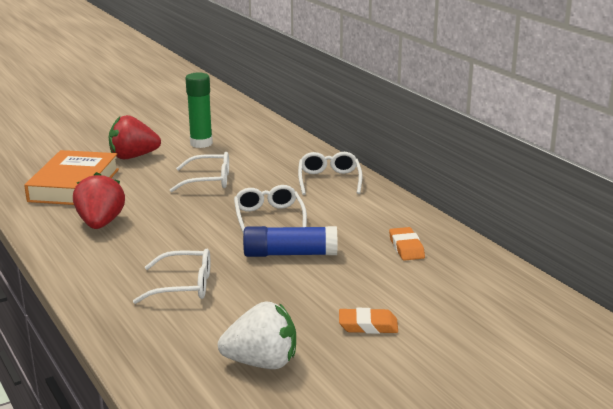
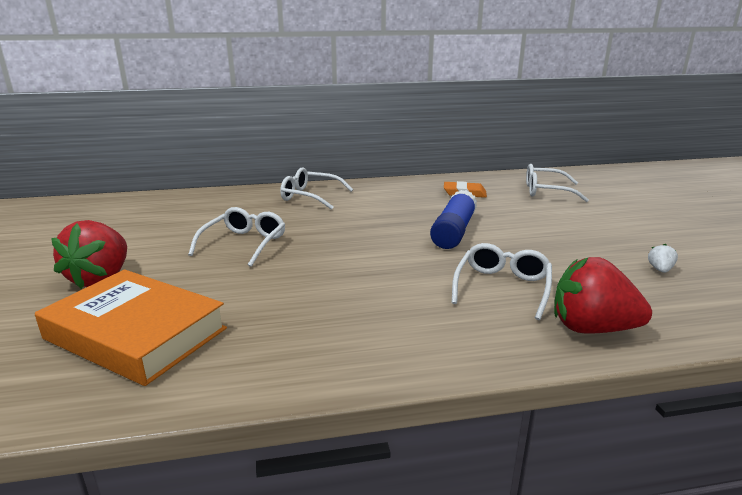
camera: 70 degrees left, 0 degrees up
(100, 223) = (298, 323): red strawberry -> red strawberry (591, 328)
(201, 143) = (129, 235): green glue stick -> none
(262, 363) = (660, 270): white strawberry -> white strawberry, size x0.42
(269, 217) = (368, 229): white glasses -> white glasses (547, 191)
(368, 325) = (592, 223): orange eraser -> none

